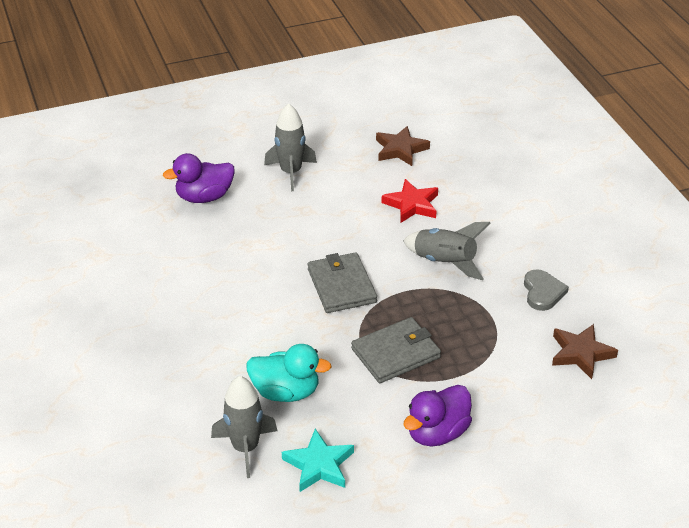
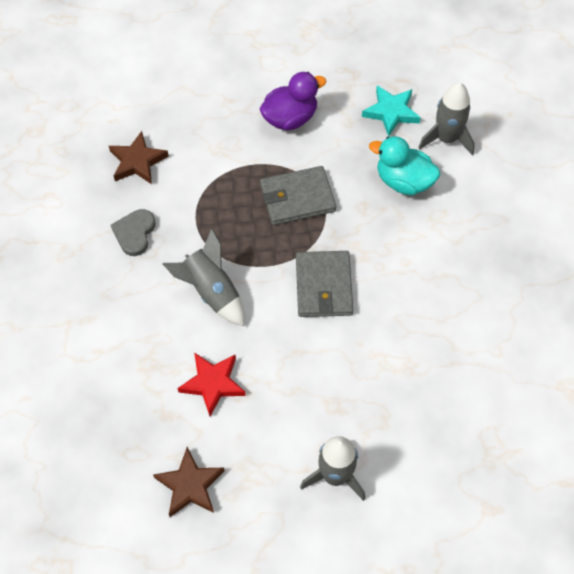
camera: 165 degrees left, 20 degrees up
(204, 197) = (446, 456): purple duck -> none

